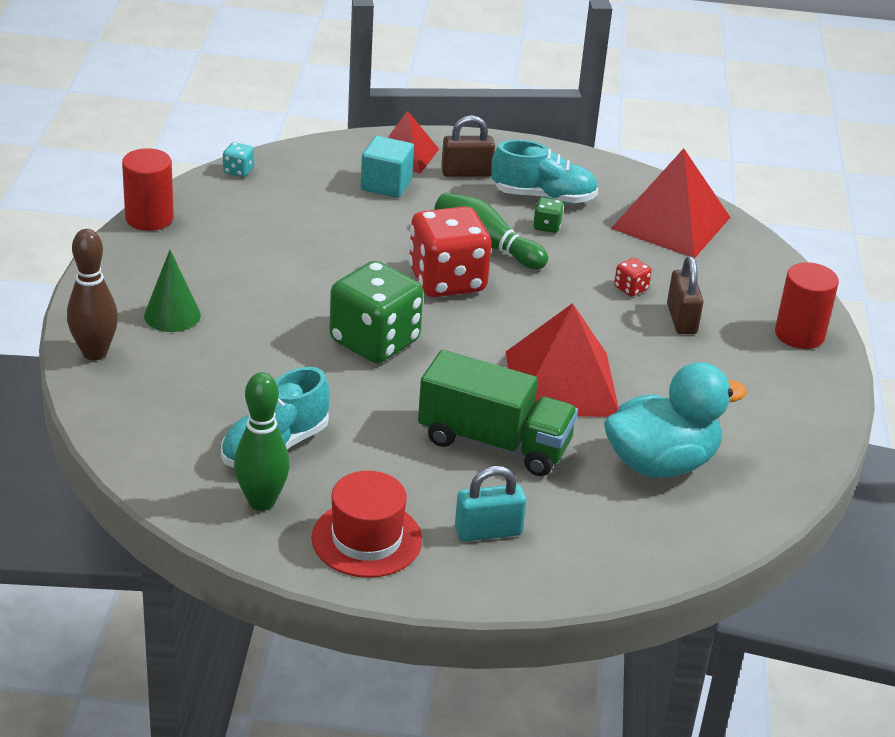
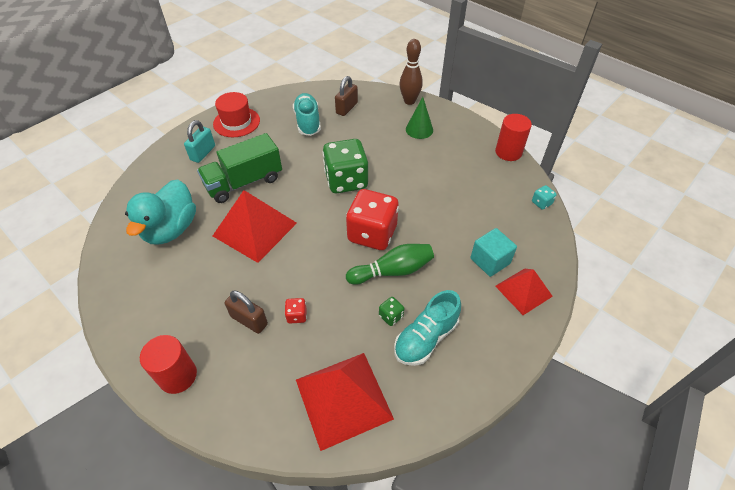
camera: 130 degrees right, 15 degrees up
(261, 501) = (283, 107): green bowling pin -> none
(466, 173) = (482, 312): brown padlock -> brown padlock (346, 108)

